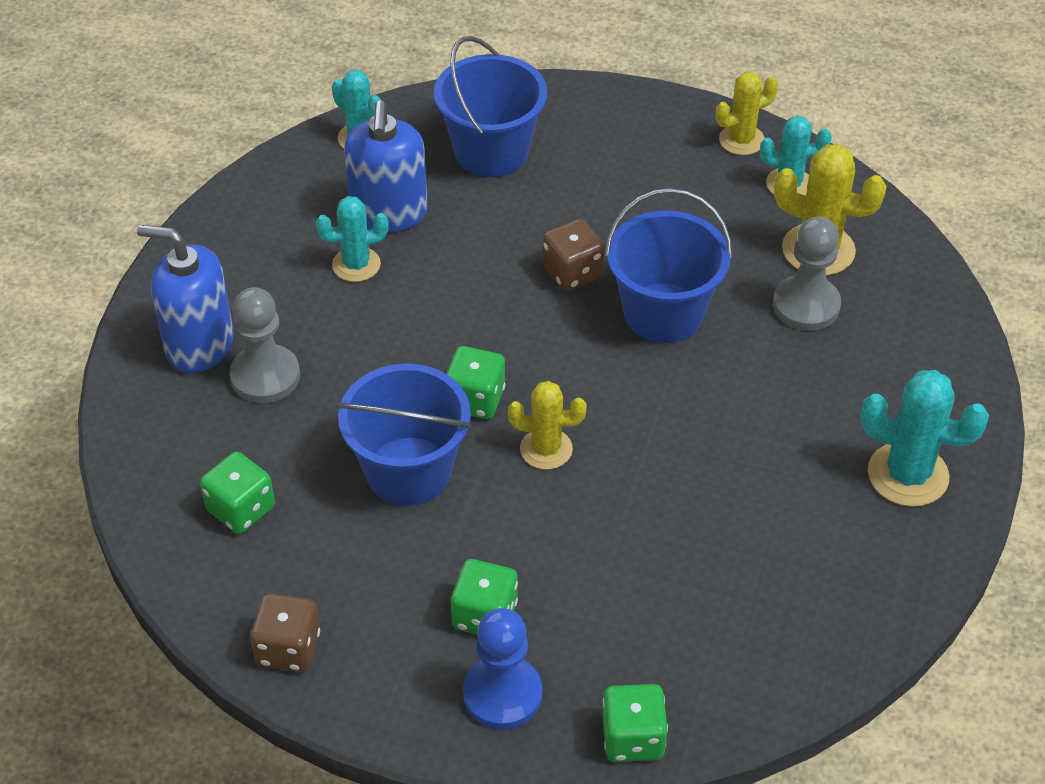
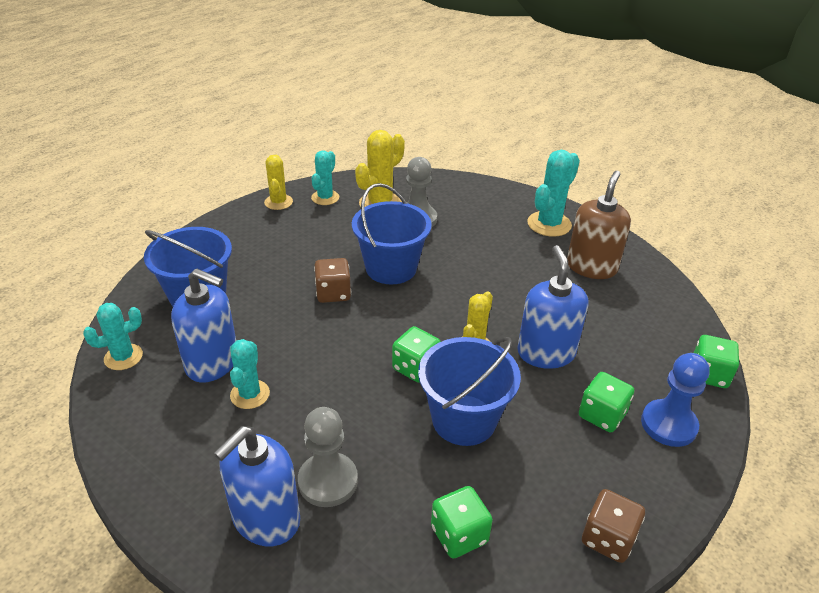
camera: 70 degrees left, 10 degrees down
(576, 531) = (546, 353): none -> blue soap dispenser
(819, 553) = (591, 267): none -> brown soap dispenser

